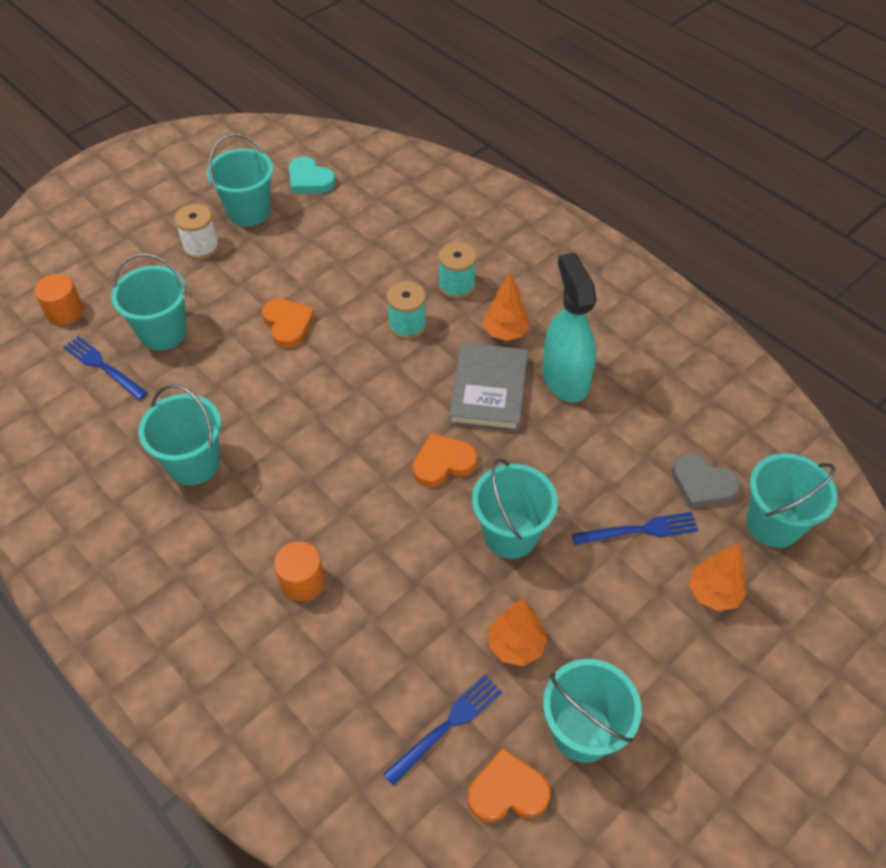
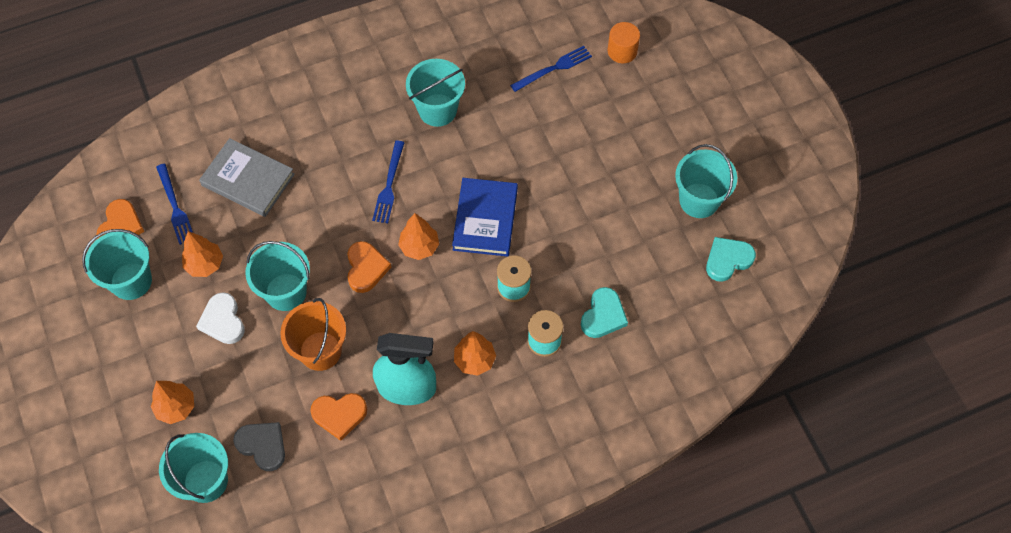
camera: 110 degrees right, 10 degrees up
(163, 332) = (574, 112): turquoise bucket -> none
(201, 247) = (665, 155): white spool -> none
(288, 324) = (548, 199): orange heart -> orange heart (339, 415)
(302, 581) = (312, 153): orange cylinder -> none
(334, 371) = (485, 219): none -> blue book
(393, 421) = (419, 247): none -> orange tree
(408, 250) = (603, 315): none -> turquoise heart
(489, 390) = (419, 325): grey book -> grey book (248, 180)
(565, 471) = (320, 351): none -> orange bucket
(581, 589) = (223, 321): none -> white heart
(639, 530) = (247, 381): blue fork -> blue fork (389, 185)
(702, 484) = (262, 446): grey heart -> grey heart turned 75 degrees clockwise

